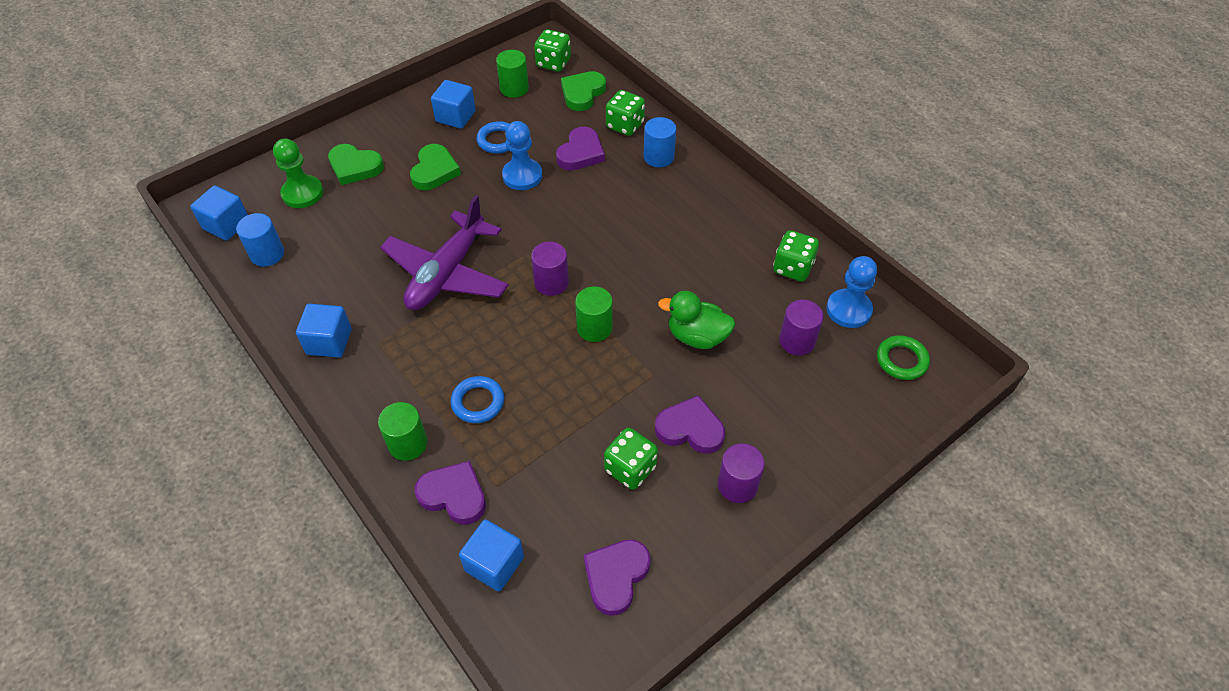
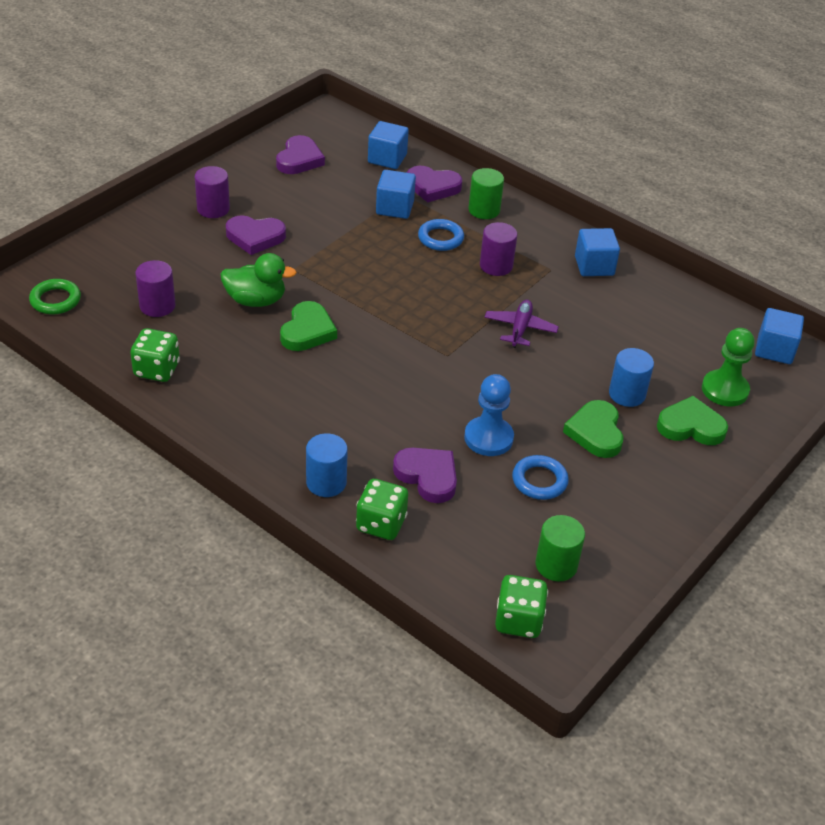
camera: 165 degrees right, 10 degrees down
(267, 254) = (709, 328): blue cylinder -> blue cylinder (627, 394)
(447, 273) = (520, 329): purple plane -> purple plane, size x0.51
(455, 116) = (612, 509): blue cube -> blue cube (395, 208)
(551, 283) = (411, 331): purple cylinder -> purple cylinder (496, 266)
(581, 153) = (427, 476): purple heart -> purple heart turned 120 degrees clockwise
(582, 93) = (455, 570): green heart -> green heart (307, 331)
(594, 328) = (356, 298): green cylinder -> none
(630, 468) = (301, 211): green dice -> none
(848, 310) = (101, 337): blue pawn -> none

